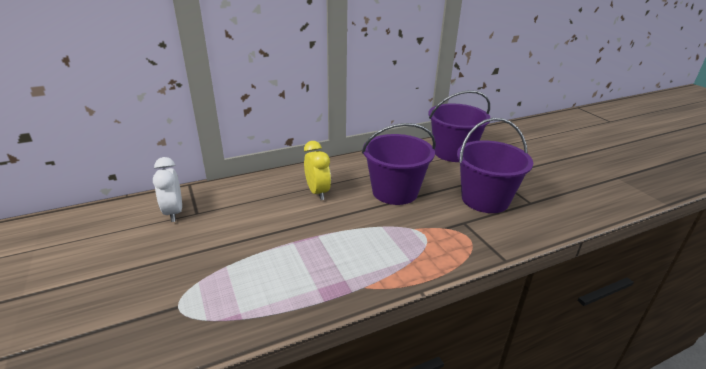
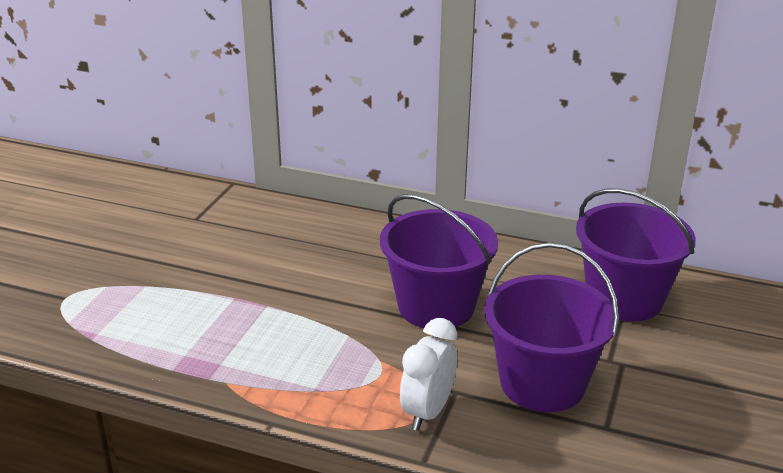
camera: 45 degrees right, 0 degrees up
(174, 212) = (178, 207): white clock -> white clock (427, 412)
(317, 192) = (344, 258): yellow clock -> none

